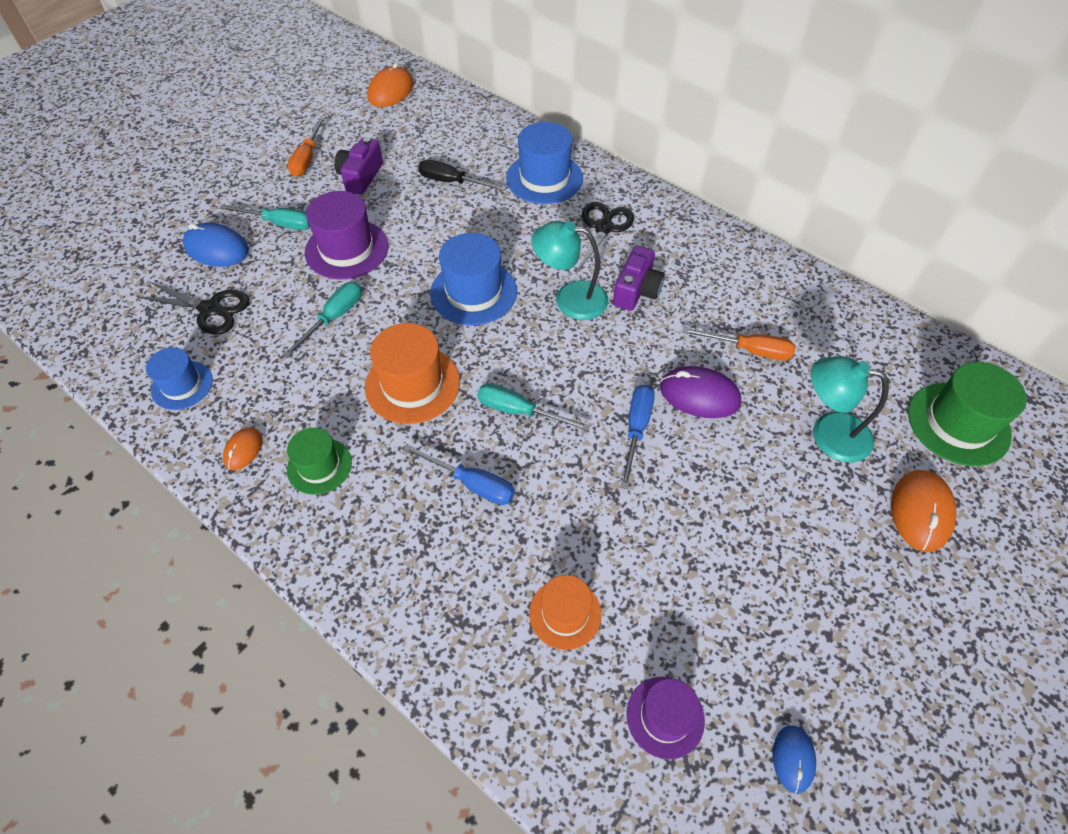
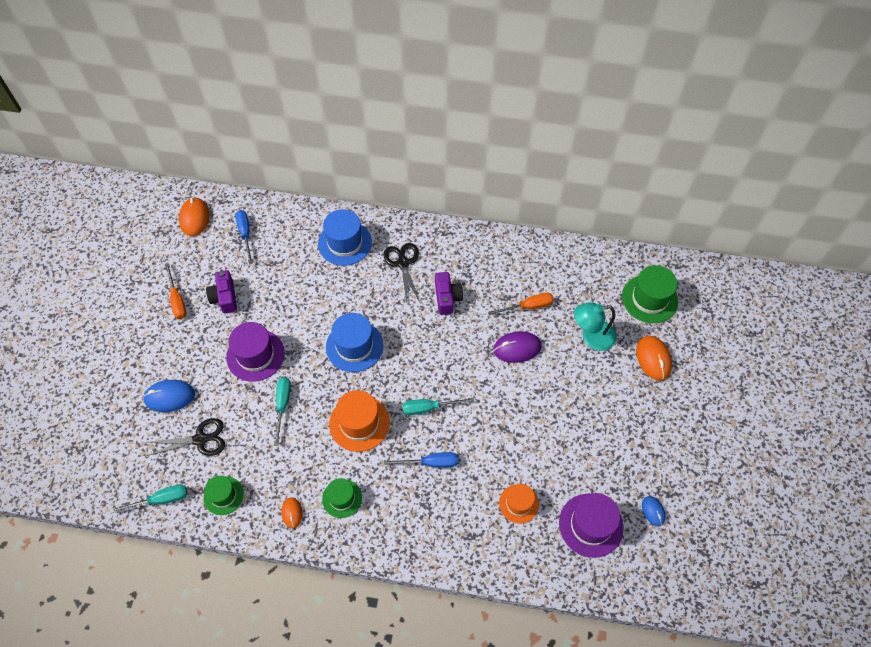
camera: 30 degrees left, 5 degrees up
(182, 385) = (223, 495): blue hat -> green hat
(279, 223) = (197, 358): turquoise screwdriver -> turquoise screwdriver (160, 500)
(452, 182) = (288, 273): black screwdriver -> none
(570, 298) = (413, 322): turquoise lamp -> none
(636, 429) = (496, 386): blue screwdriver -> blue screwdriver (245, 234)
(665, 717) = (590, 525): purple hat -> purple hat, size x1.59

